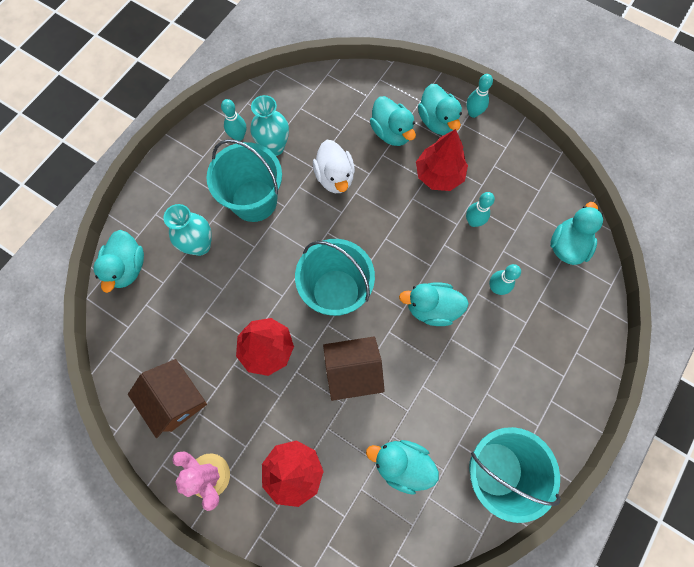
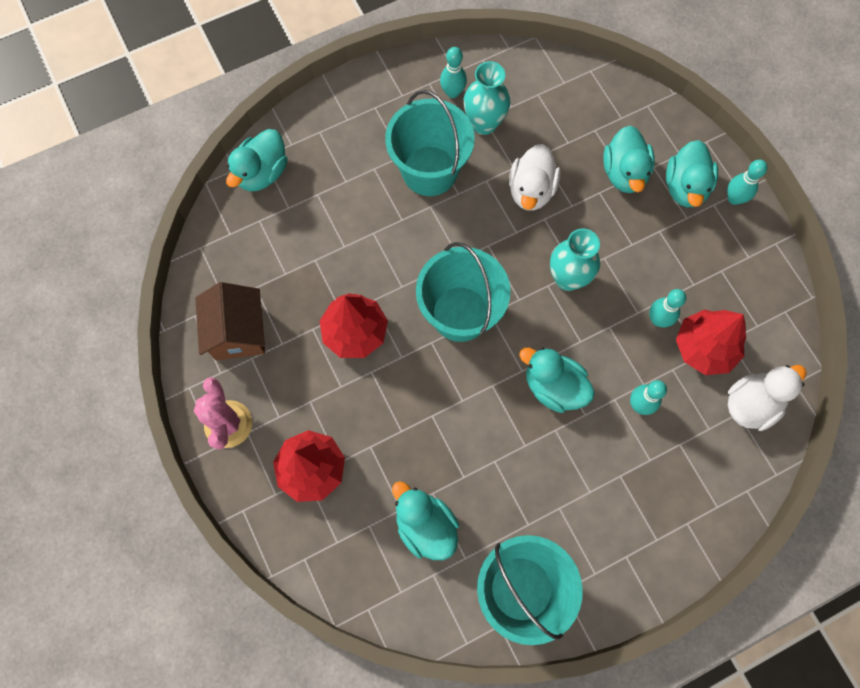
camera: 30 degrees right, 0 degrees up
(200, 245) = (347, 188): turquoise vase -> turquoise vase (567, 278)
(353, 371) = (430, 405): brown house -> none
(439, 175) = (650, 248): red tree -> red tree (704, 347)
(567, 246) = (751, 404): turquoise duck -> white duck

